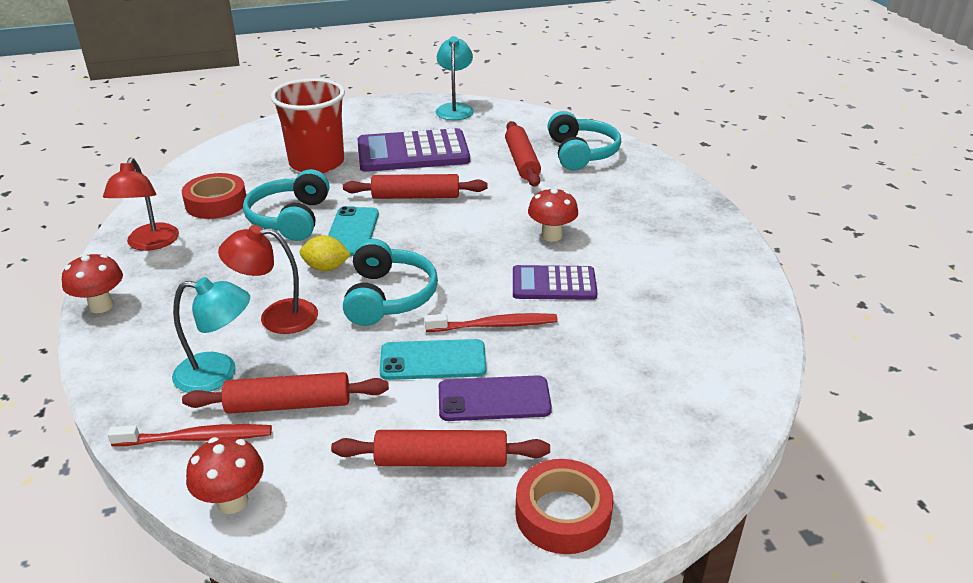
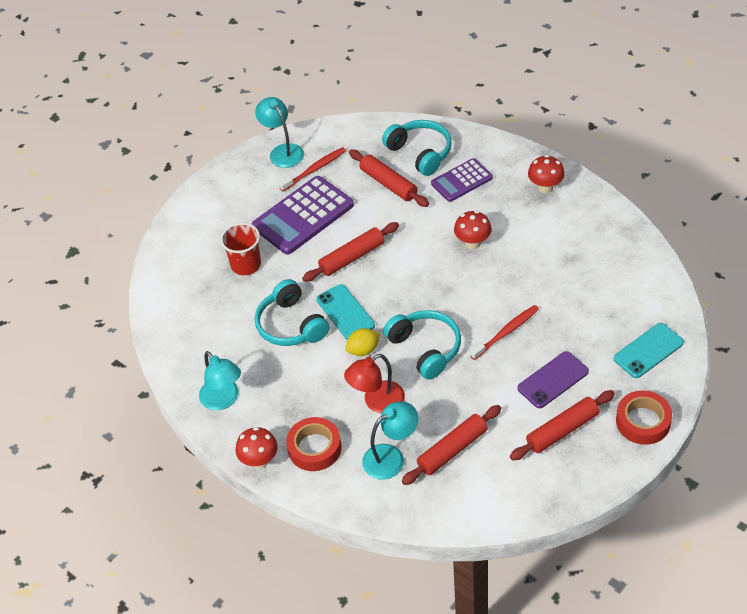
camera: 30 degrees left, 15 degrees up
(150, 244) = (223, 400): red lamp -> turquoise lamp
(197, 438) = (428, 498): red toothbrush -> red toothbrush (314, 169)
(216, 203) = (222, 341): red tape -> red tape (314, 448)
(232, 501) = (488, 515): red mushroom -> red mushroom (545, 187)
(316, 163) = (246, 265): red cup -> red cup, size x0.65
(433, 360) = (497, 376): turquoise phone -> turquoise phone (648, 351)
(554, 284) = (510, 282): purple calculator -> purple calculator (461, 180)

